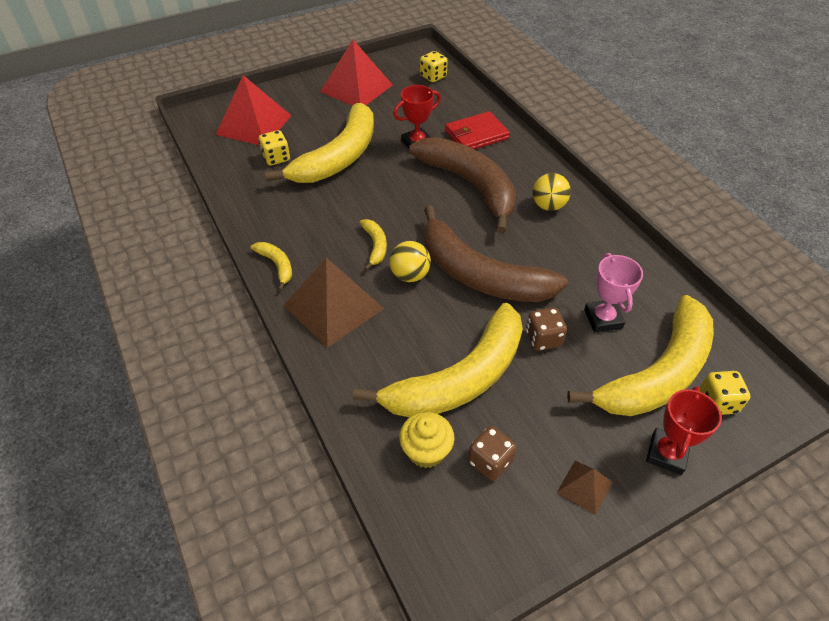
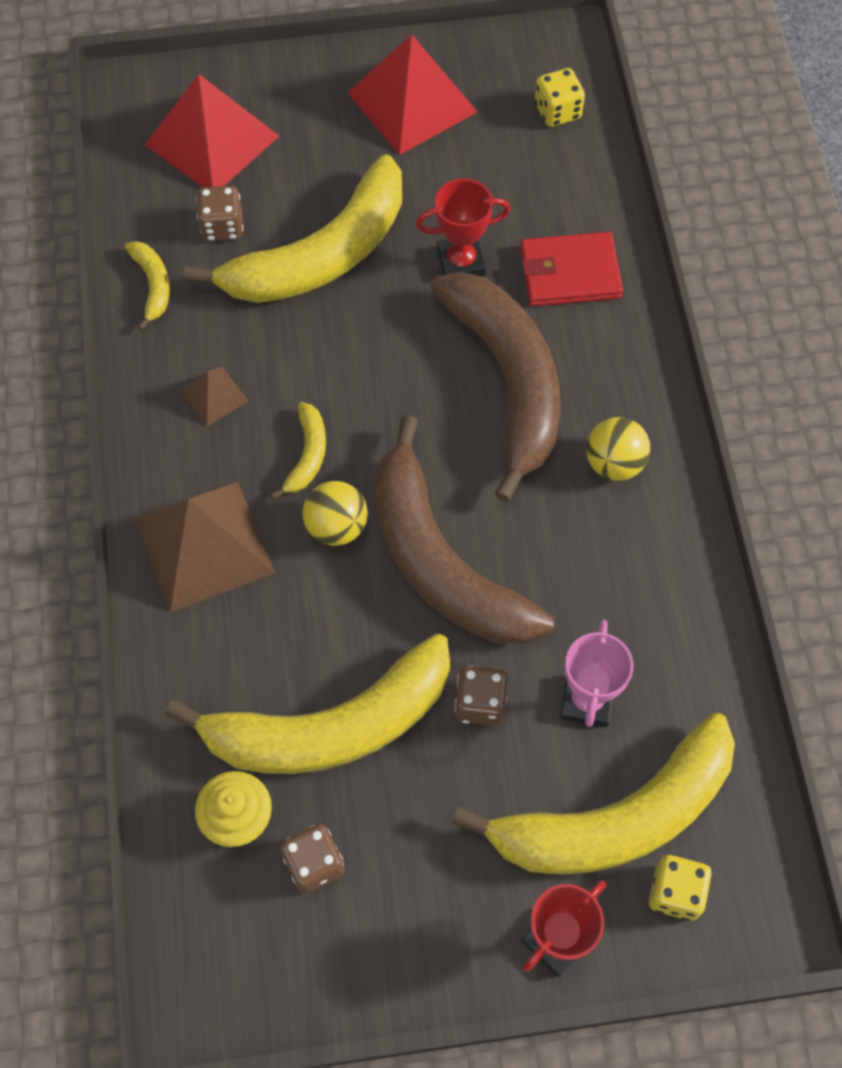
camera: 20 degrees right, 15 degrees up
(276, 158) = (222, 226): yellow dice -> brown dice
(277, 265) = (150, 444): yellow banana -> yellow banana (153, 285)
(585, 487) = (420, 945): brown pyramid -> brown pyramid (214, 396)

